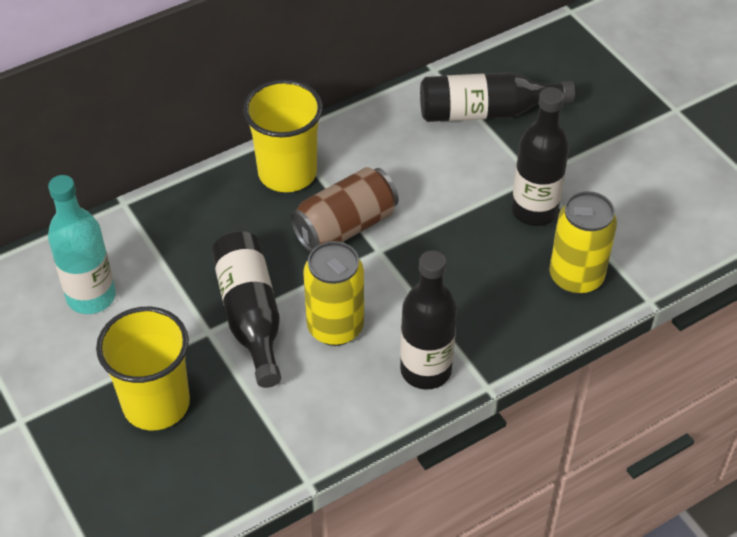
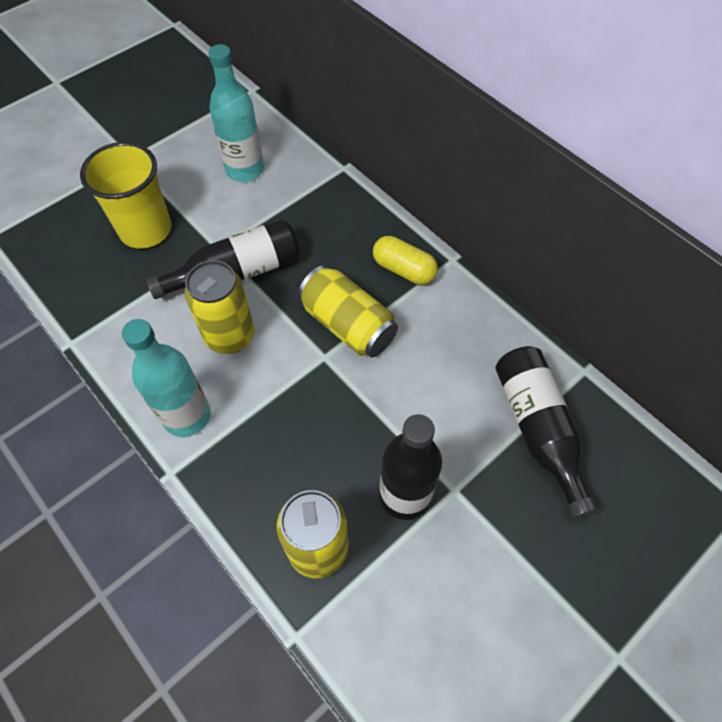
camera: 80 degrees right, 10 degrees up
(287, 173) = (404, 269): yellow cup -> yellow capsule
(345, 227) = (348, 325): brown can -> yellow can
(425, 370) = (187, 416): black bottle -> turquoise bottle

